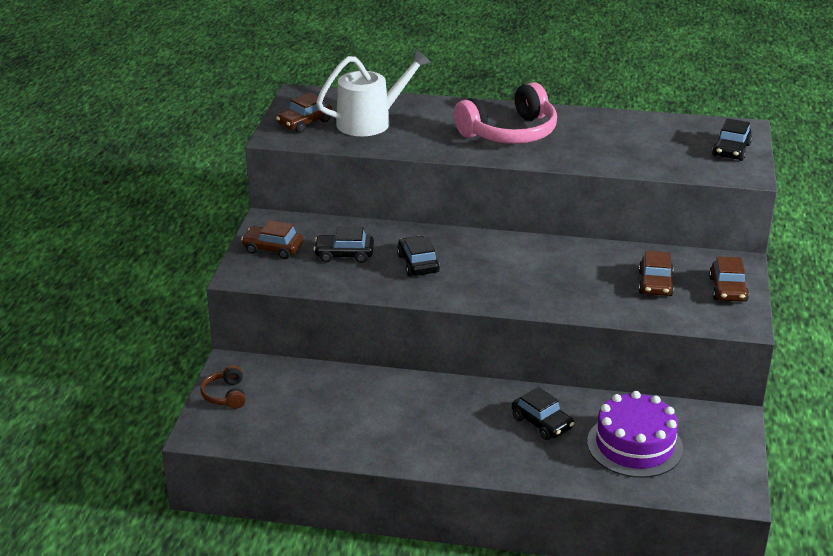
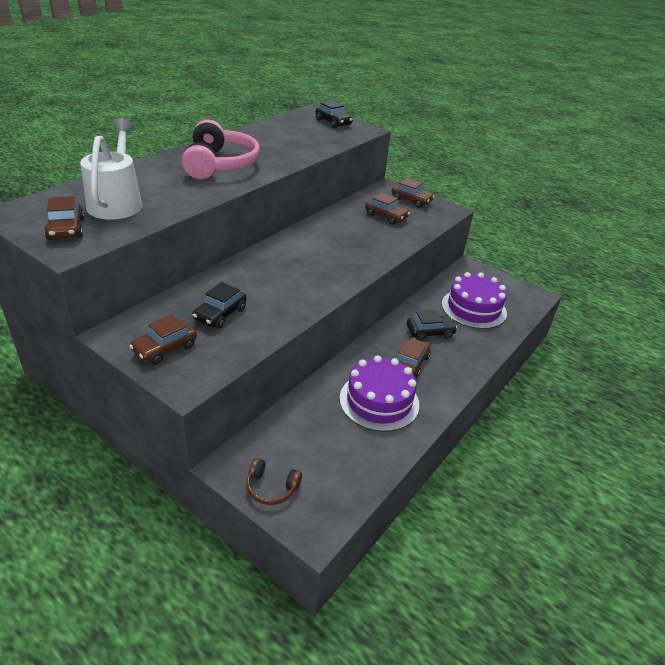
camera: 65 degrees left, 5 degrees up
(386, 420) = (379, 401): none -> purple cake
(418, 264) = (273, 286): black car -> none
(469, 423) = (410, 363): none -> brown car

